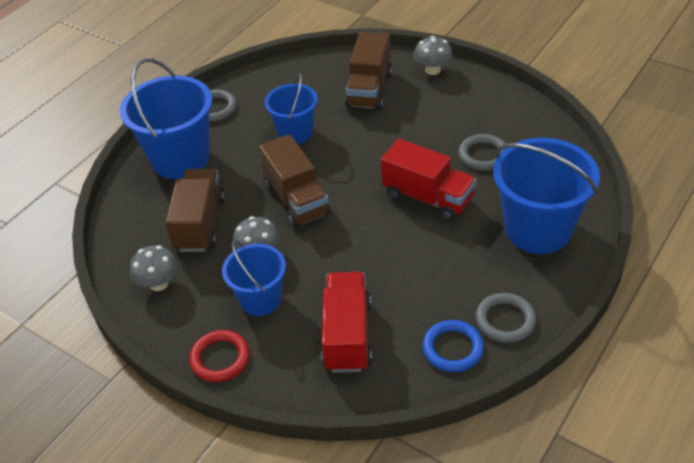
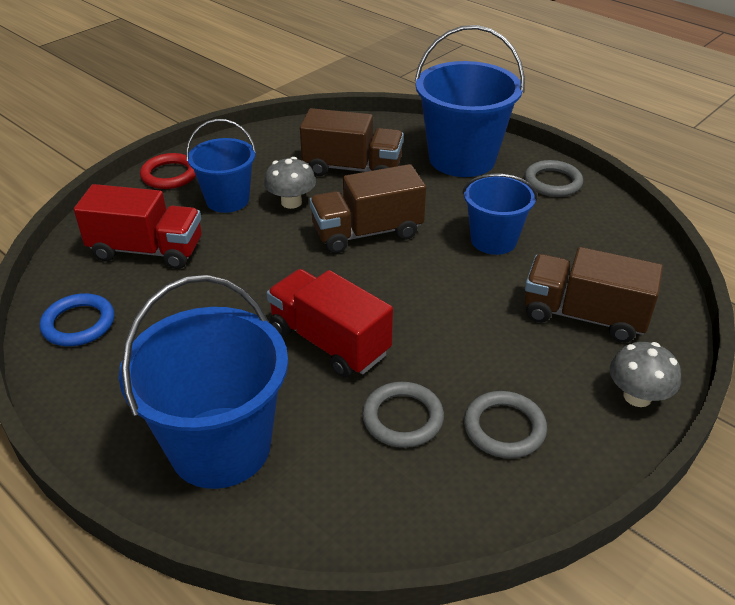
camera: 95 degrees right, 5 degrees down
(159, 283) = (281, 145): grey mushroom -> none
(428, 198) = (329, 342): red truck -> red truck turned 90 degrees clockwise
(505, 320) = (88, 376): grey ring -> grey ring (504, 428)

